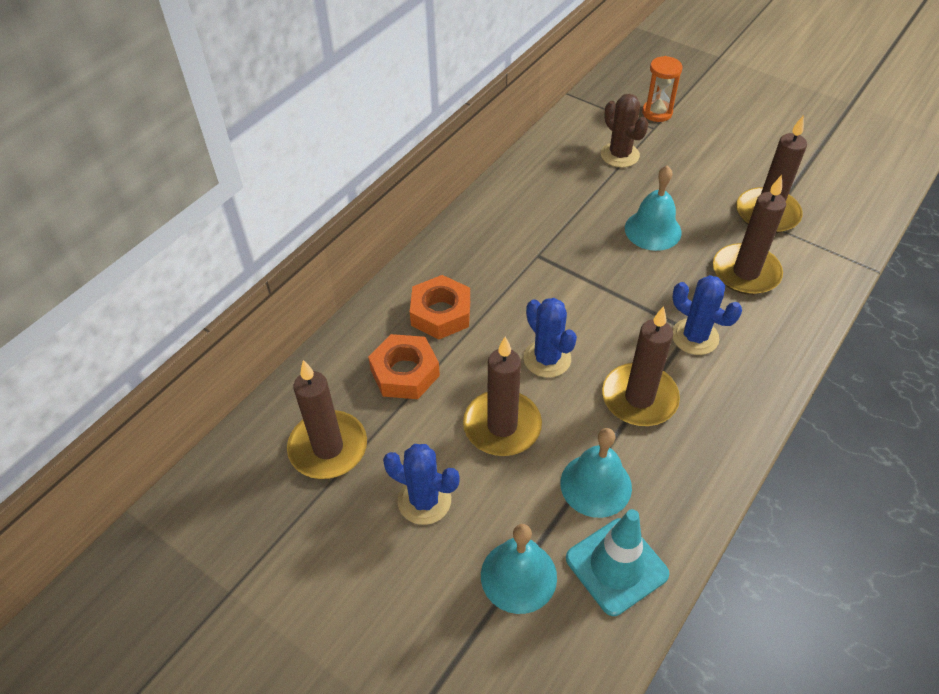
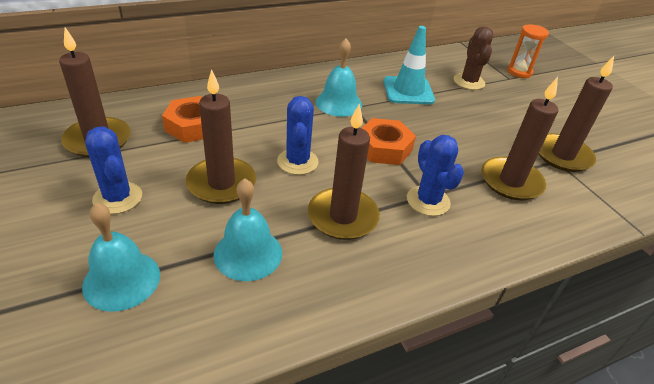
camera: 25 degrees right, 10 degrees down
(441, 313) = (253, 107): orange nut -> orange nut (384, 148)
(616, 566) = (202, 318): turquoise traffic cone -> turquoise traffic cone (408, 91)
(653, 230) = (455, 127): turquoise bell -> turquoise bell (338, 103)

